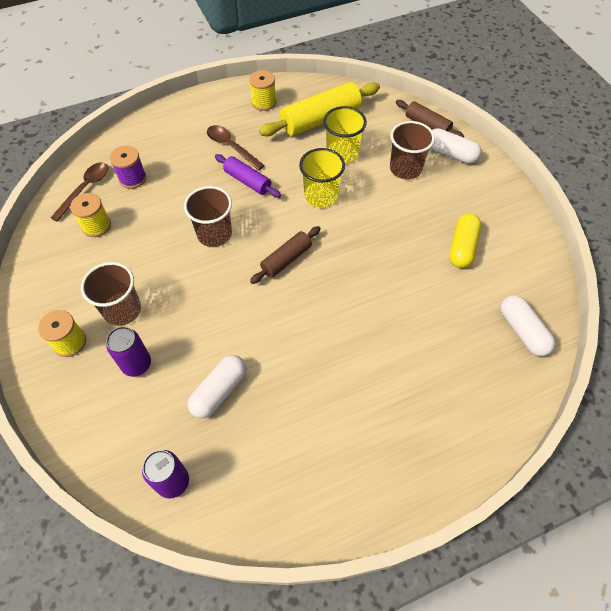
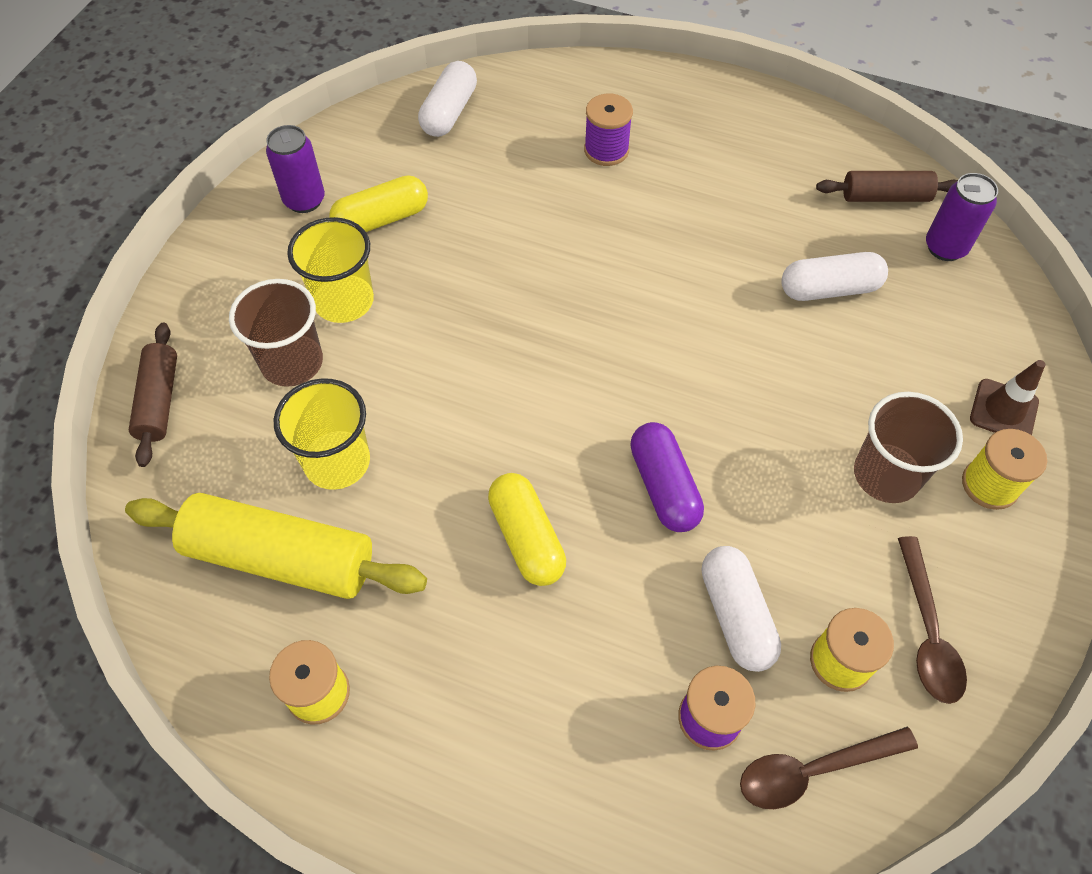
camera: 135 degrees left, 0 degrees up
(81, 390) = (1003, 410): none -> brown traffic cone
(137, 364) = (911, 388): purple can -> purple can (304, 200)
(214, 234) = (663, 486): brown cup -> purple capsule
(231, 147) = (482, 635): brown spoon -> brown spoon (927, 632)
(248, 181) = (527, 538): purple rolling pin -> yellow capsule
(286, 259) = (603, 370): brown rolling pin -> brown rolling pin (885, 197)
(321, 196) = (453, 420): yellow cup -> yellow cup (344, 301)
(419, 381) = (606, 150): none -> purple spool
(450, 154) = (205, 332): white capsule -> white capsule (736, 615)

